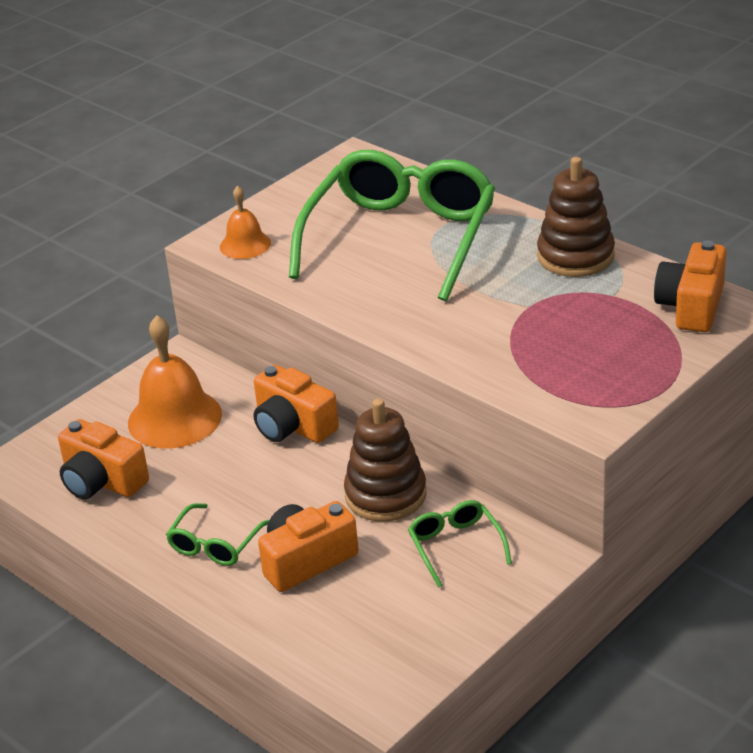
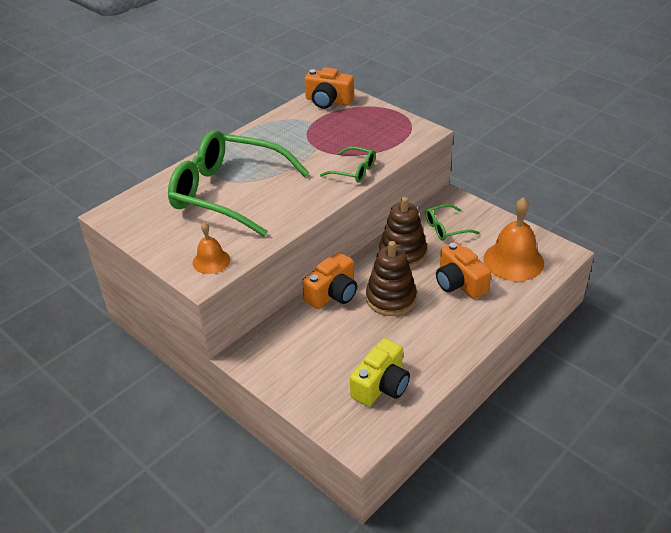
camera: 90 degrees left, 5 degrees up
(102, 481) = (381, 385): orange camera -> yellow camera
(174, 418) = (315, 352): orange bell -> orange bell (513, 261)
(215, 545) = (446, 323): green glasses -> green glasses (354, 171)
(575, 256) = (270, 132): brown stacking toy -> brown stacking toy (391, 298)

